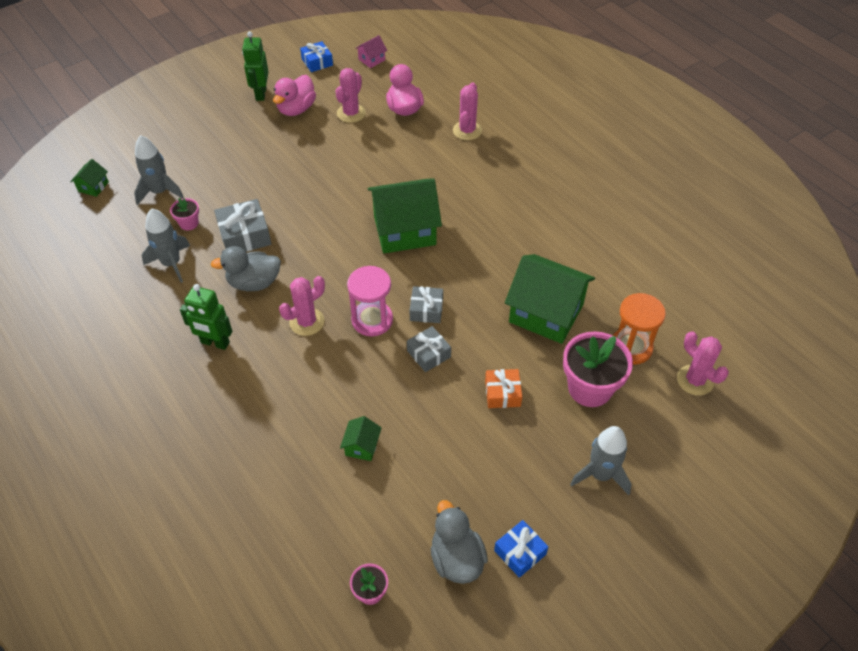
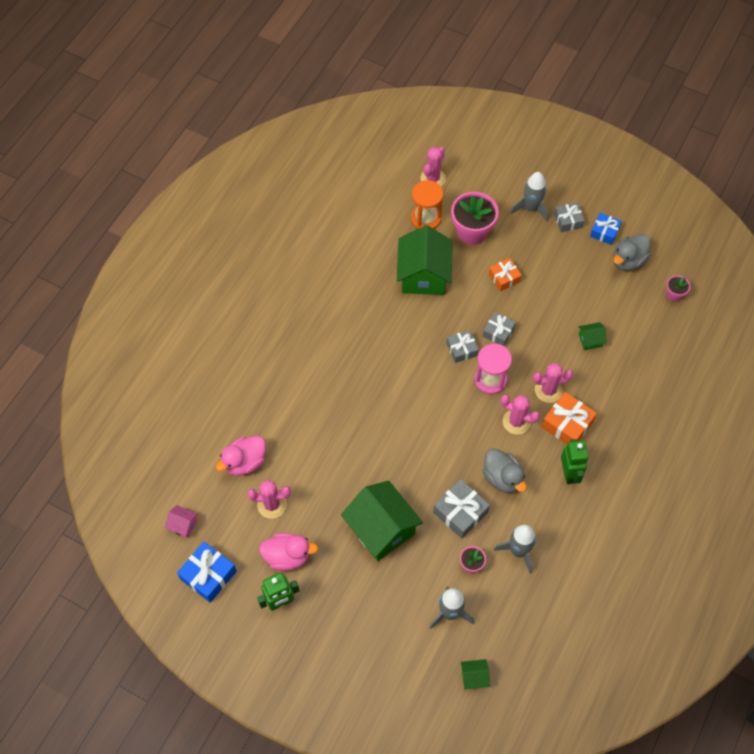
camera: 115 degrees left, 10 degrees up
(271, 368) = (567, 424): none -> orange gift
(317, 62) = (208, 575): blue gift -> blue gift, size x1.52
(404, 230) = (393, 397): green house -> green house (381, 529)
(467, 131) = (251, 399): pink cactus -> pink cactus (548, 390)
(560, 512) = (568, 220): none -> grey gift

